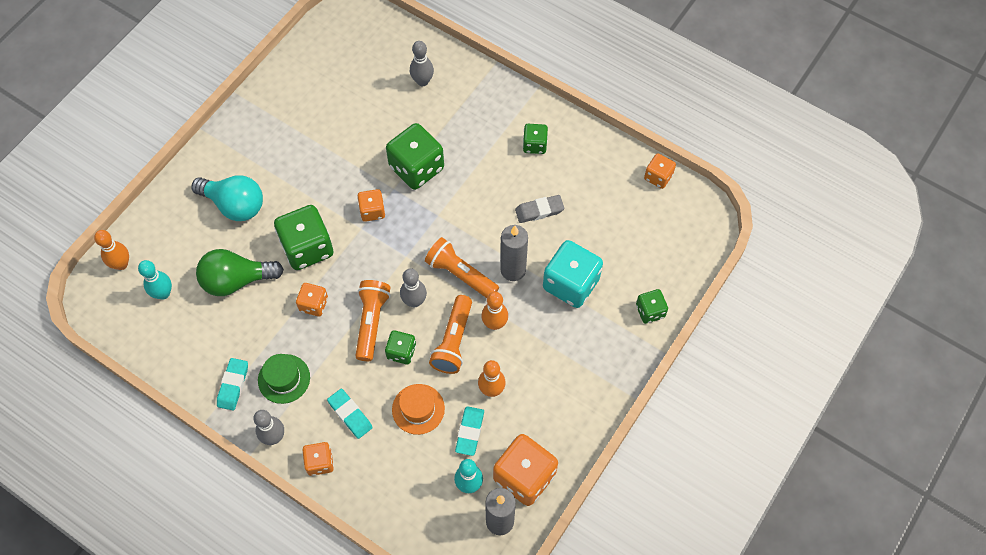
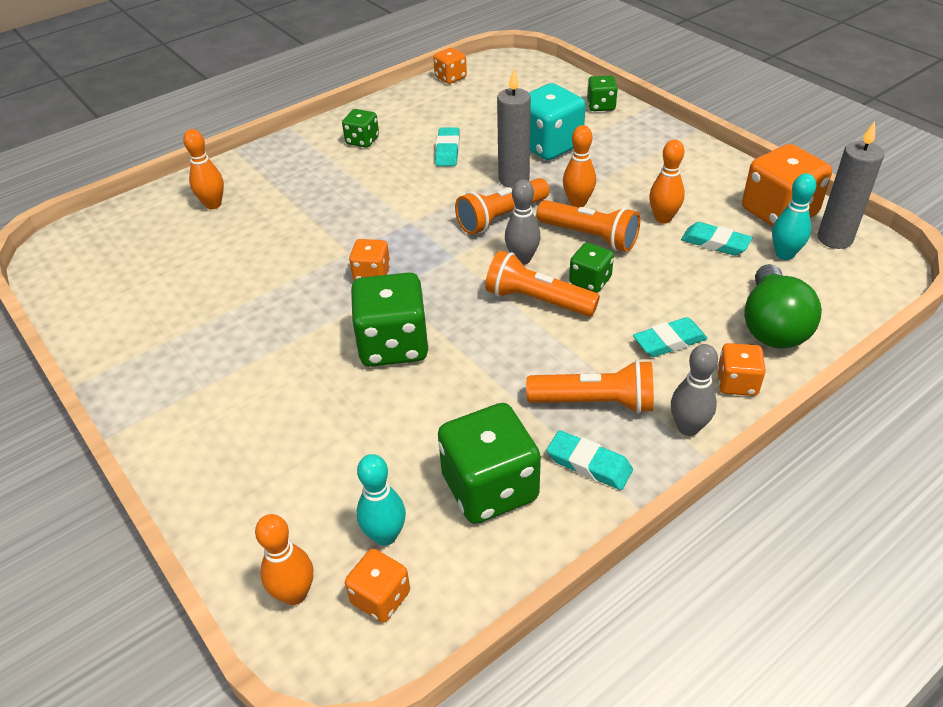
camera: 70 degrees left, 20 degrees down
(234, 205) = (273, 415): turquoise light bulb -> none
(236, 280) = (407, 432): green light bulb -> green light bulb (772, 326)
(284, 379) = (595, 402): green hat -> orange flashlight
(314, 304) = (487, 352): orange dice -> orange dice (381, 597)
(416, 168) = (333, 228): green dice -> green dice (490, 487)
(418, 409) = (675, 279): orange hat -> none
(422, 81) = (213, 204): grey bowling pin -> orange bowling pin
(539, 210) = (447, 151): grey eraser -> turquoise eraser

